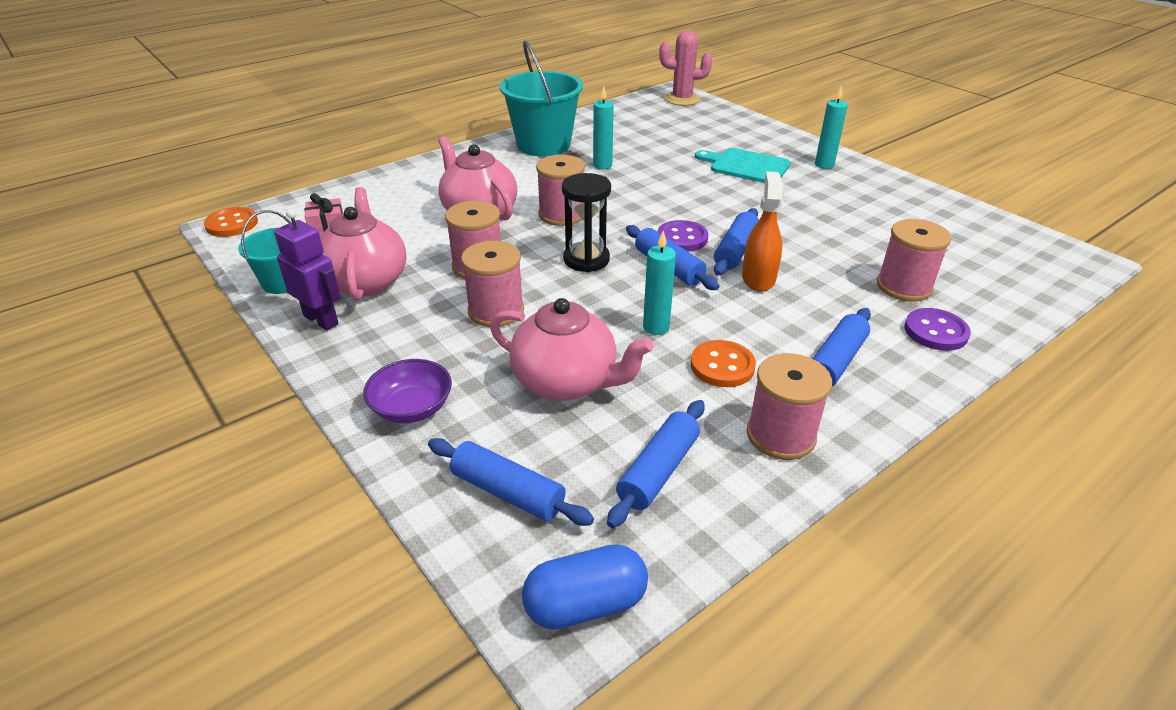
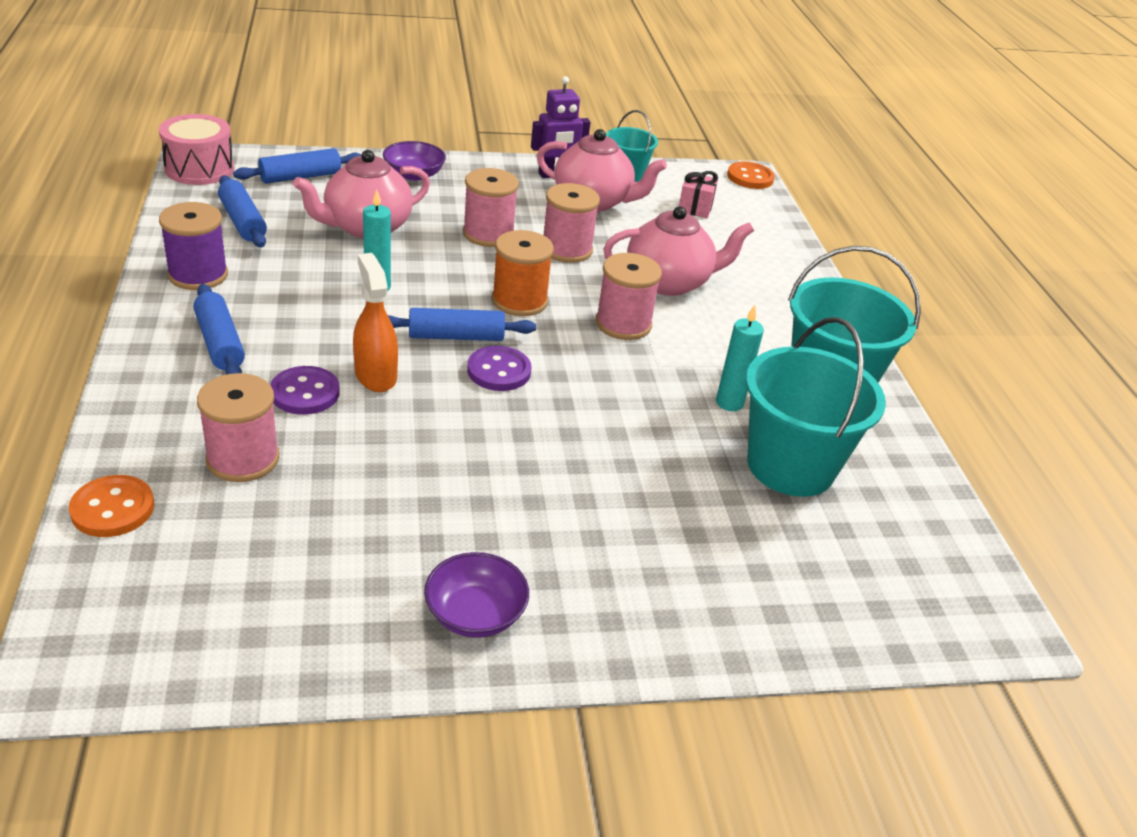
camera: 115 degrees right, 0 degrees up
(585, 604) = (199, 169): blue capsule -> pink drum
(586, 260) = (519, 301): black hourglass -> orange spool
(635, 142) = (790, 466): none -> turquoise bucket
(682, 99) = (958, 614): pink cactus -> none
(722, 366) = (293, 291): orange button -> orange button (113, 508)
(735, 250) = (438, 390): blue rolling pin -> none
(746, 166) = (631, 525): turquoise cutting board -> none
(758, 278) = (375, 375): orange spray bottle -> orange spray bottle turned 150 degrees counterclockwise
(781, 435) = (198, 275): pink spool -> purple spool
(824, 165) = (568, 614): turquoise candle -> none
(863, 183) = (475, 614): none -> purple bowl
(935, 331) = (166, 424): purple button -> purple button (305, 393)

